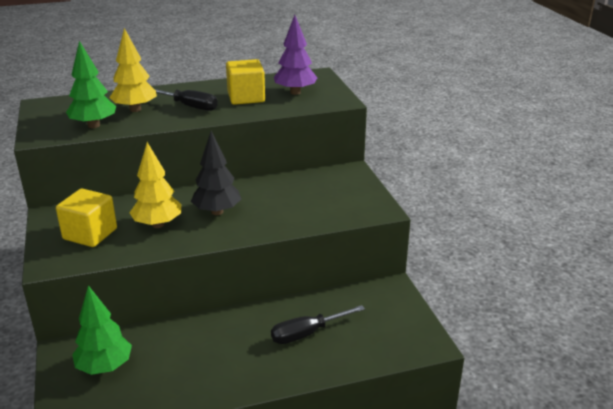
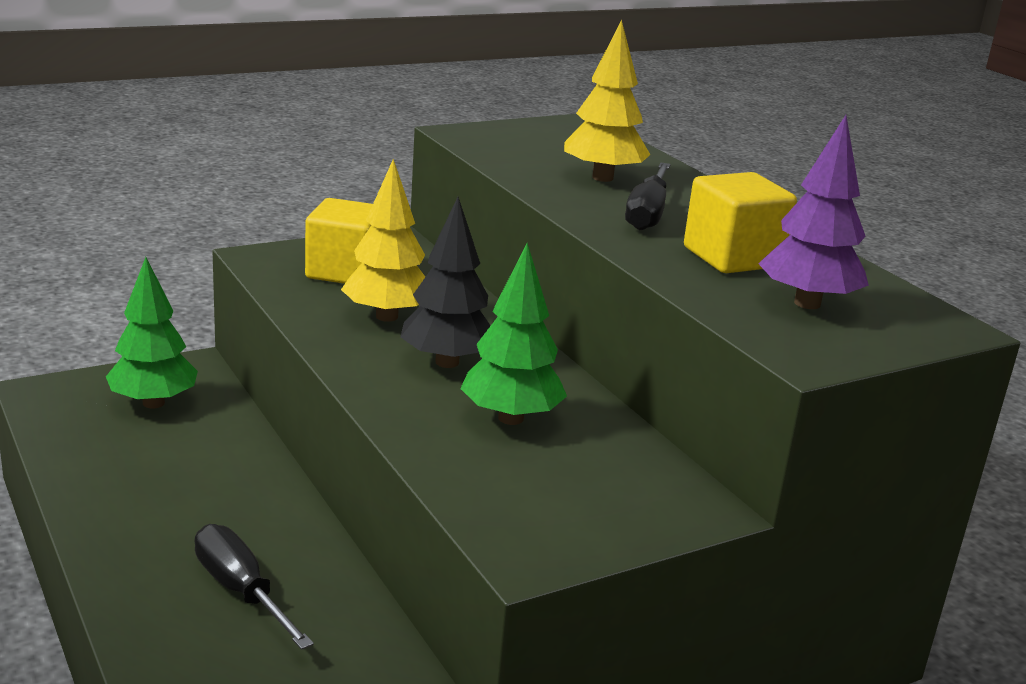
camera: 75 degrees right, 5 degrees down
(94, 125) = (520, 158): green tree -> green tree (511, 418)

